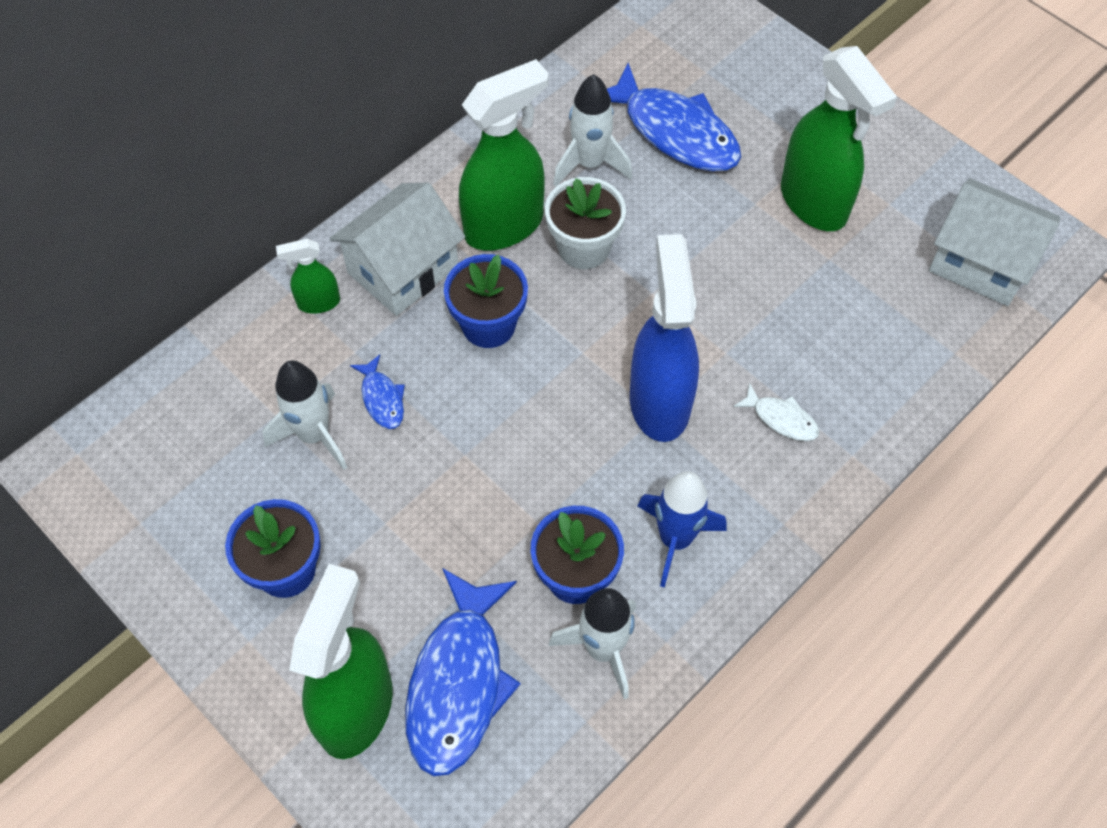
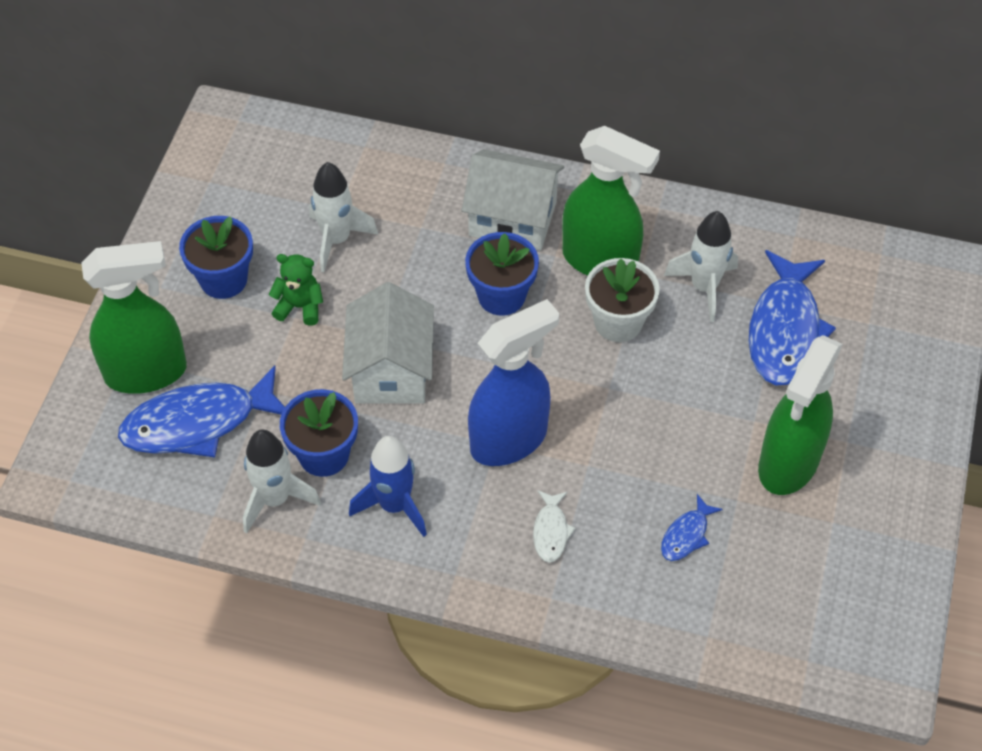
camera: 60 degrees right, 5 degrees down
(318, 303) = (447, 184): green spray bottle -> none
(375, 511) = (300, 307): none -> green teddy bear
(382, 399) = (393, 263): blue fish -> blue fish (686, 535)
(981, 262) = (822, 620): white house -> white house (391, 370)

